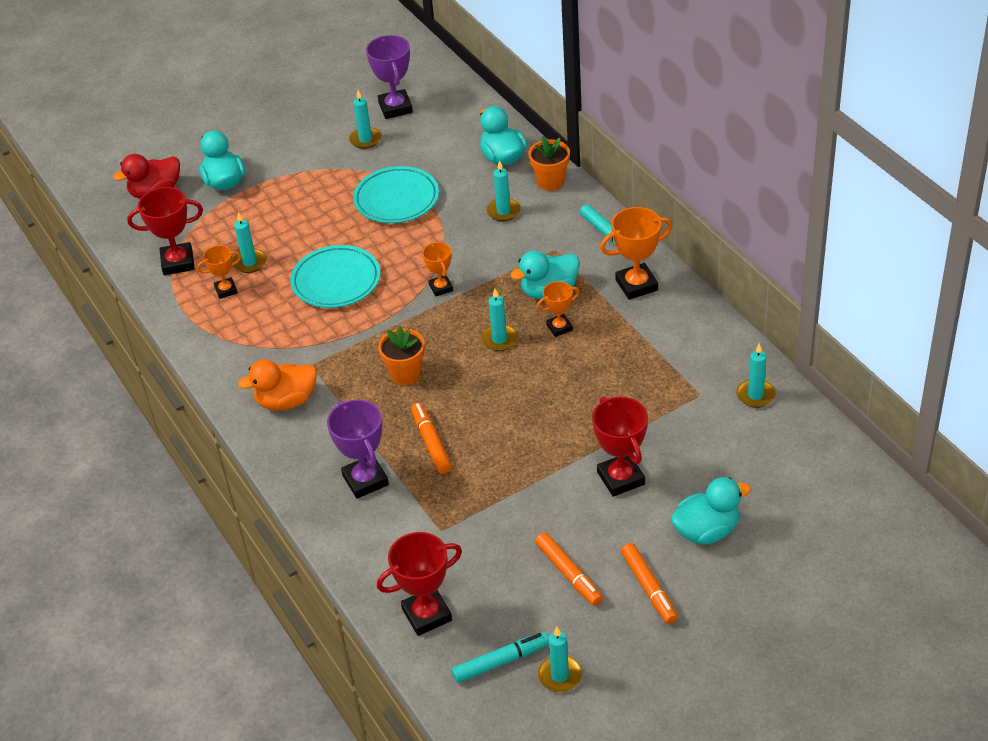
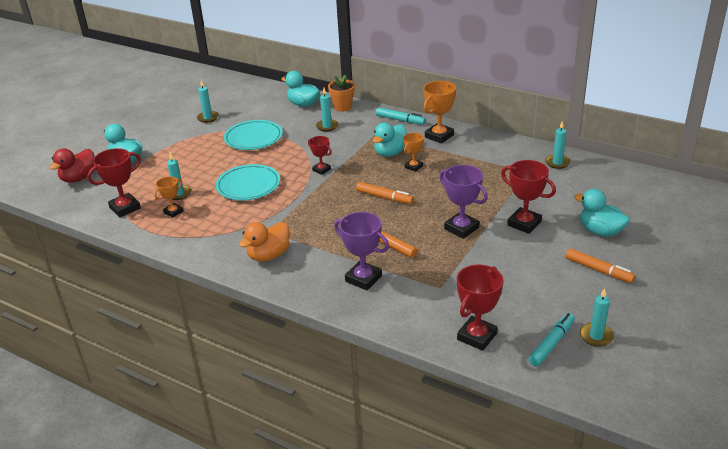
camera: 30 degrees left, 10 degrees down
(395, 108) = (215, 100): purple trophy -> purple trophy (461, 228)
(405, 374) = (338, 216): orange flower pot -> none
(441, 288) = (321, 170): orange trophy -> red trophy
(499, 339) = (382, 182): turquoise candle -> none
(569, 574) = (544, 281): orange marker -> orange marker (384, 197)
(706, 531) = (600, 231): turquoise duck -> turquoise duck turned 90 degrees counterclockwise

